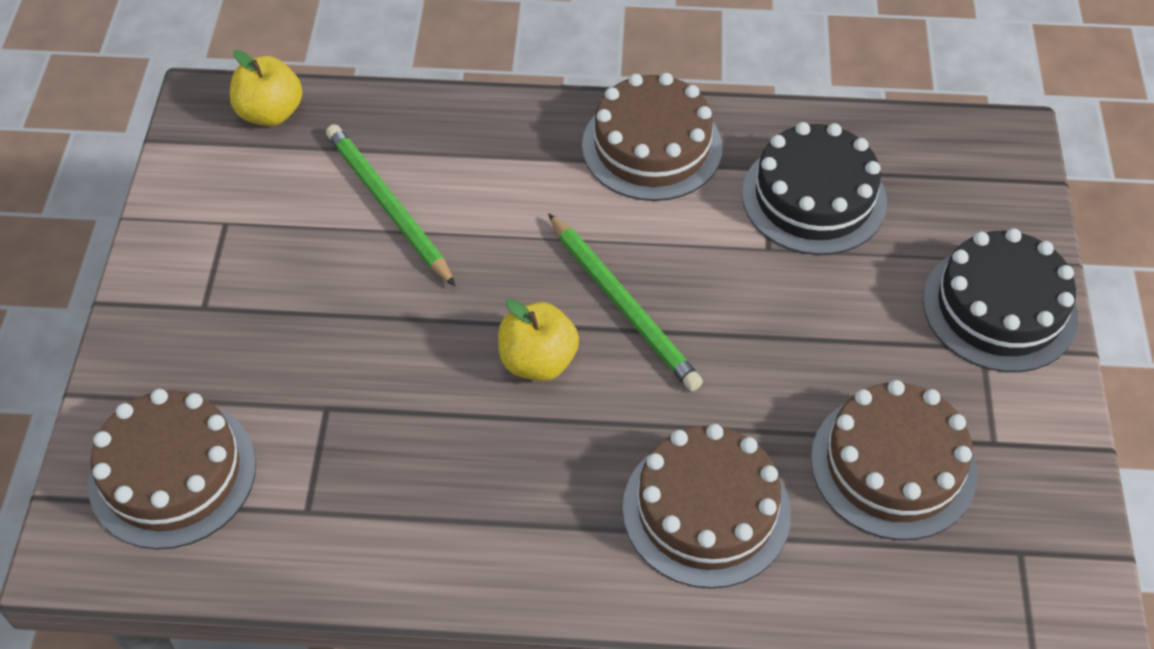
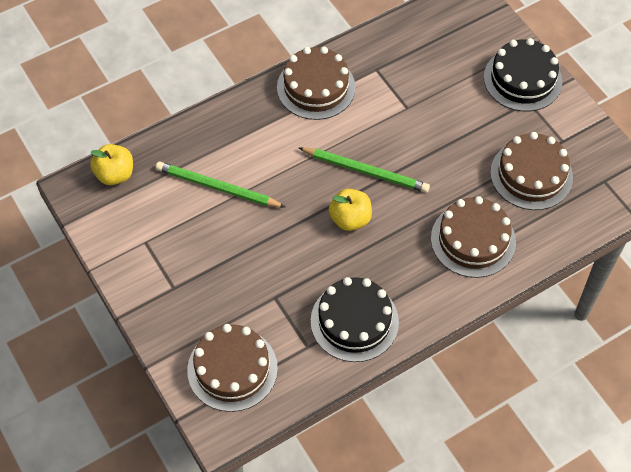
camera: 35 degrees left, 5 degrees up
(814, 197) = (408, 71): black cake -> black cake (354, 321)

